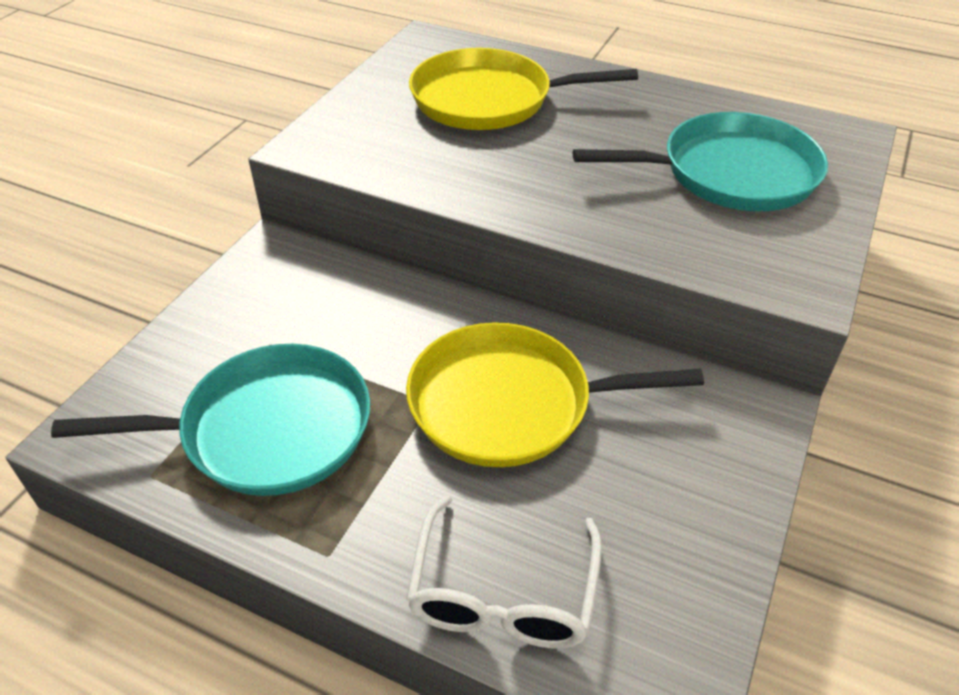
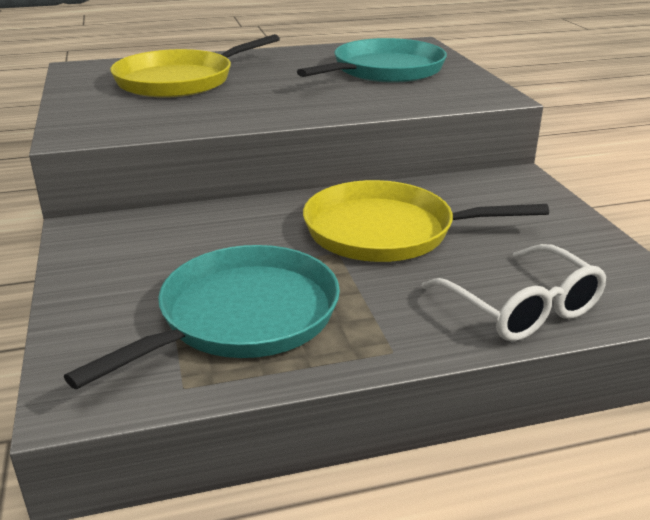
camera: 40 degrees left, 15 degrees down
(509, 403) = (386, 231): yellow pan -> yellow pan turned 45 degrees clockwise

